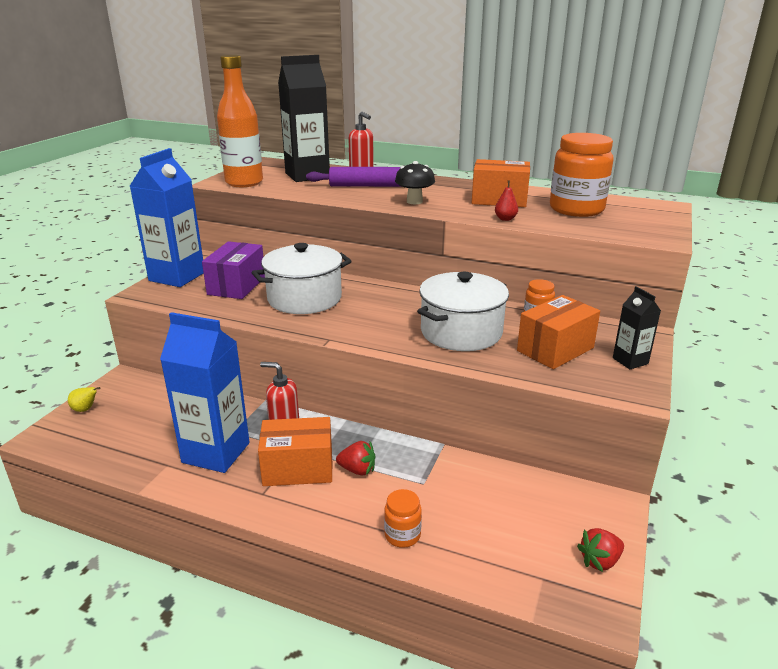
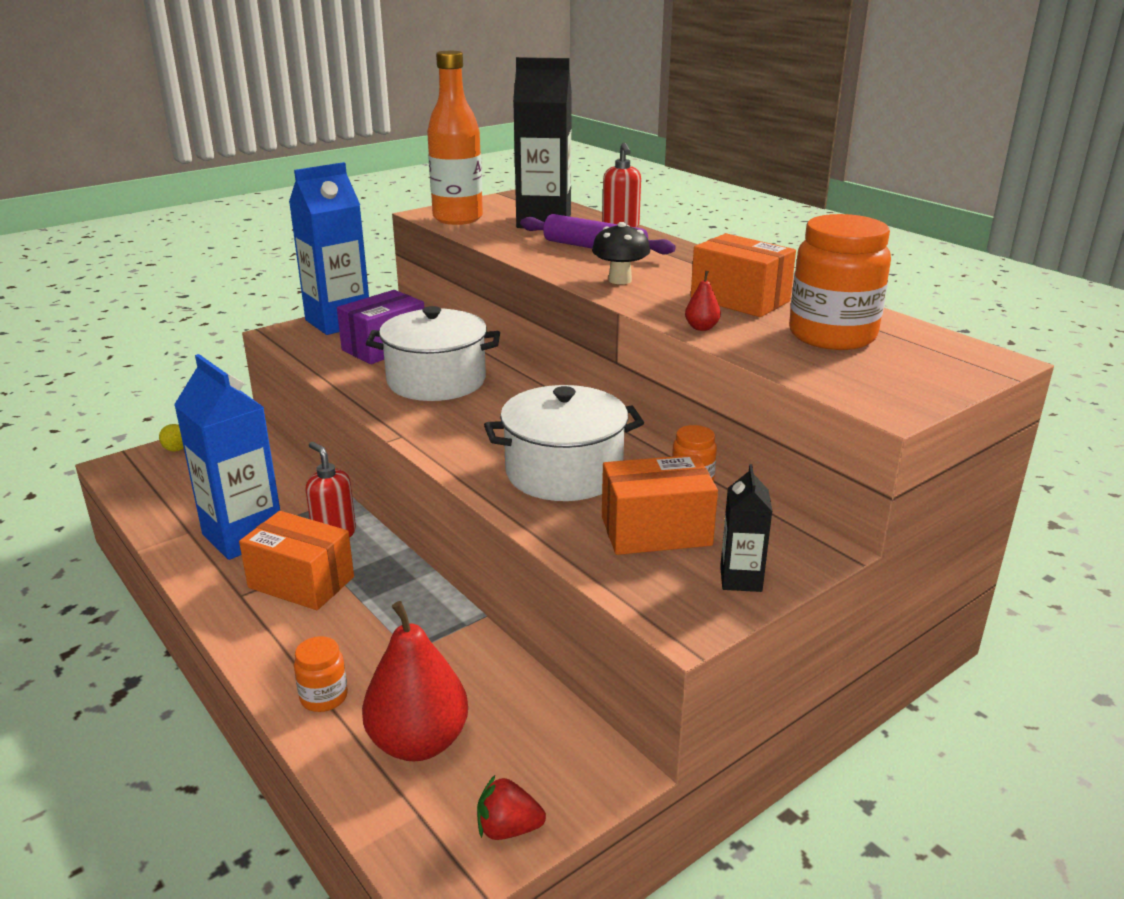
camera: 30 degrees right, 0 degrees up
(357, 470) = (358, 608): red strawberry -> none
(493, 536) = (418, 742): none -> red pear

